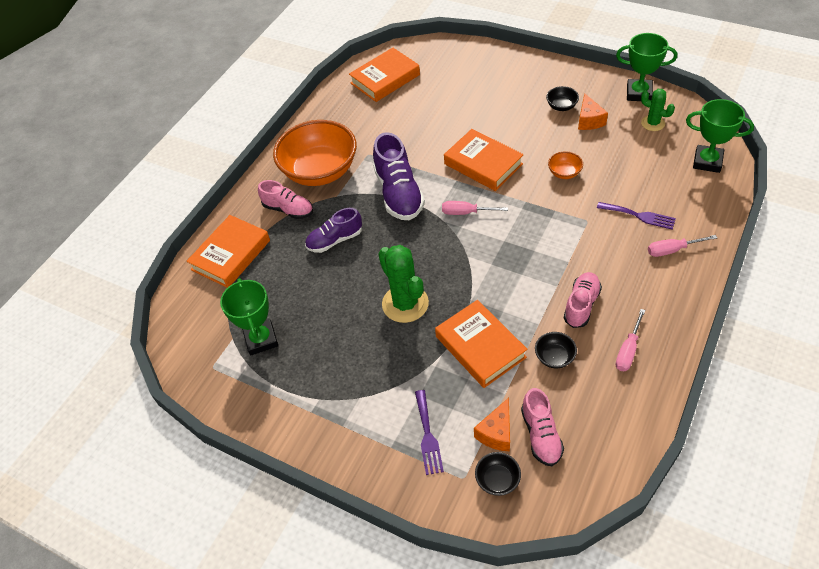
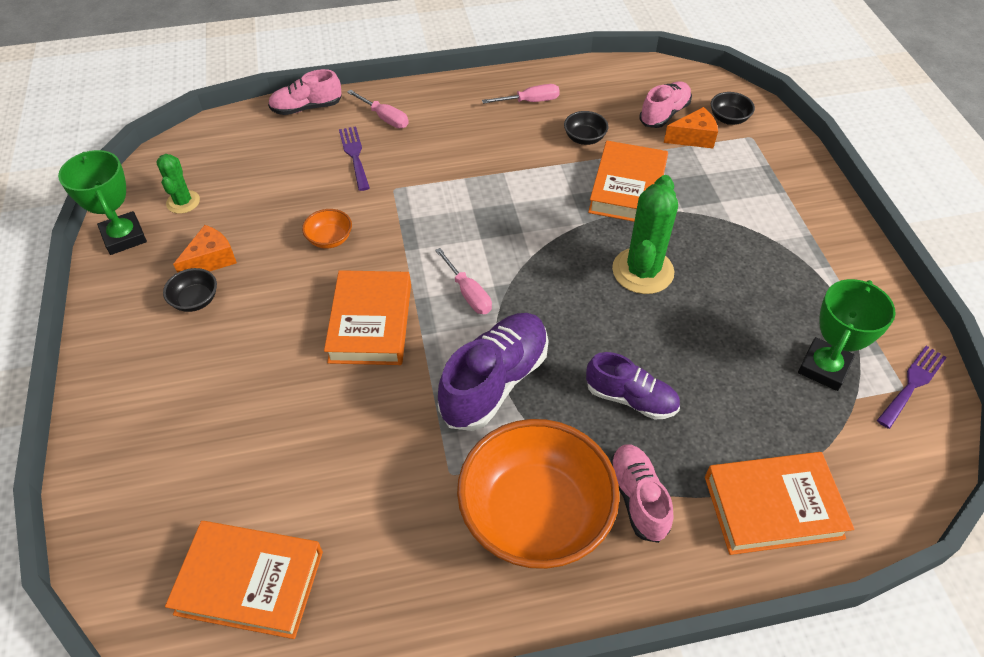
camera: 135 degrees left, 0 degrees up
(427, 435) = (747, 175): purple fork -> purple fork (912, 384)
(581, 305) = (510, 146): pink shoe -> pink shoe (307, 108)
(707, 162) = (229, 138): green trophy -> none

